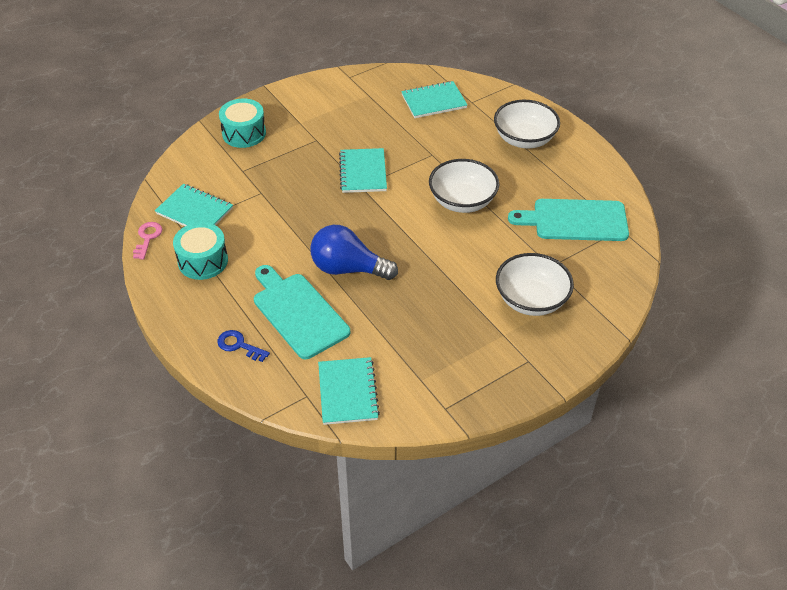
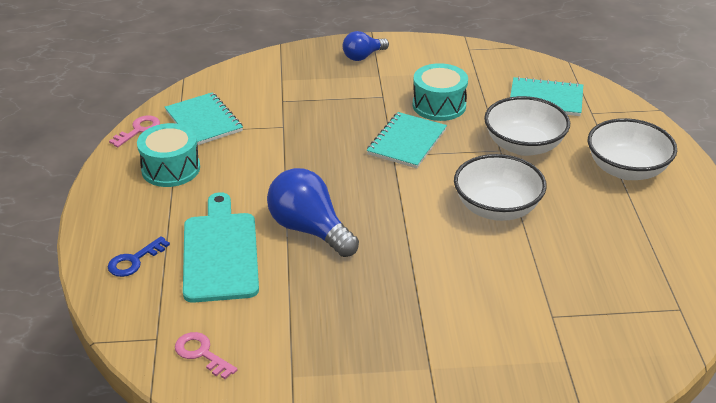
camera: 30 degrees right, 10 degrees down
(239, 345) = (134, 260): blue key -> blue key turned 105 degrees counterclockwise
(244, 133) = (313, 68): turquoise drum -> turquoise drum (439, 105)
(274, 110) = (363, 56): none -> blue light bulb
(348, 392) = (201, 353): turquoise notebook -> pink key
(531, 300) = (496, 343): white bowl -> white bowl (524, 145)
(575, 220) = (624, 277): turquoise cutting board -> none

